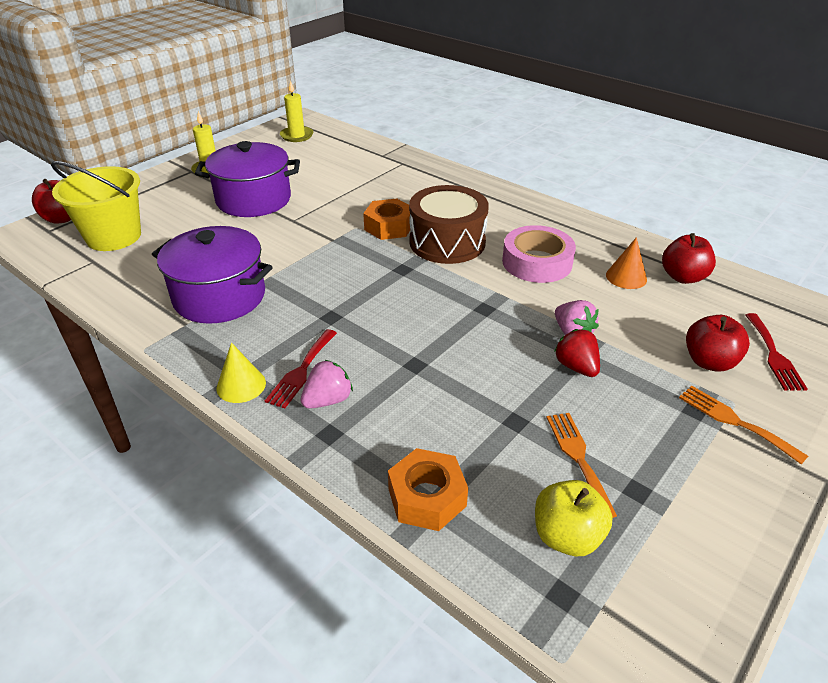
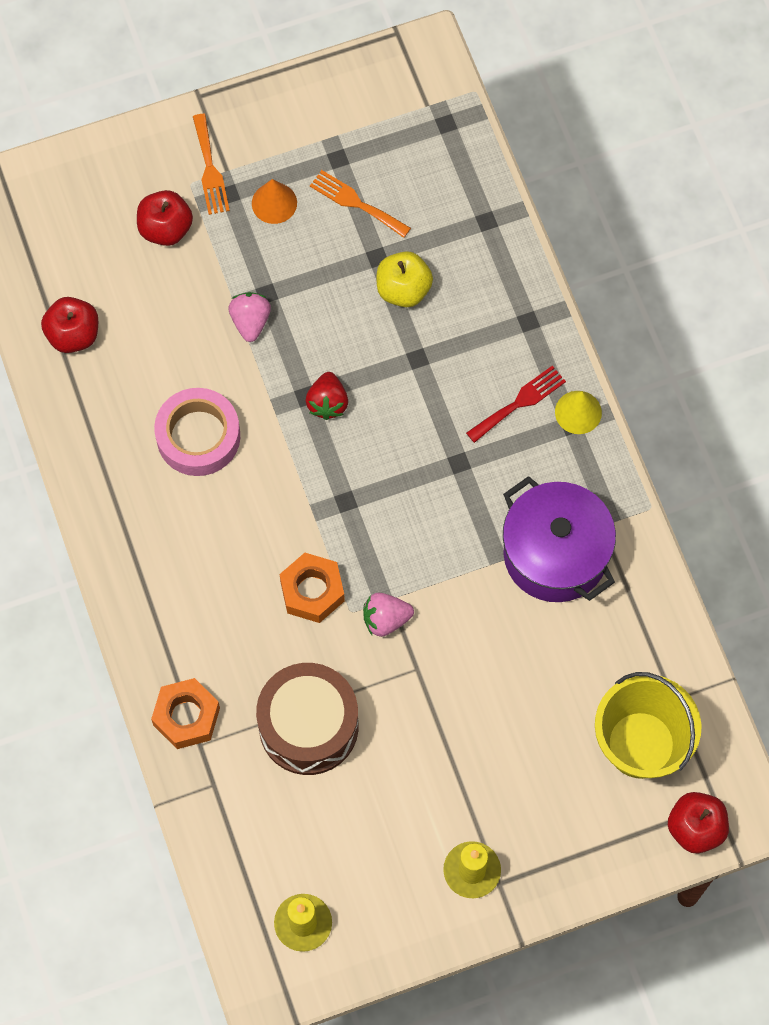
camera: 150 degrees left, 30 degrees up
(253, 200) = (444, 747): purple pot -> none
(328, 400) = (513, 356): pink strawberry -> pink strawberry (386, 619)
(427, 497) = (487, 229): orange nut -> orange nut (186, 716)
(447, 242) = (266, 524): brown drum -> brown drum (308, 726)
(567, 536) = (413, 154): yellow apple -> yellow apple (403, 289)
(576, 367) = (282, 283): red strawberry -> red strawberry (327, 403)
(578, 458) = (356, 203): orange fork -> orange fork turned 105 degrees clockwise
(626, 277) = (129, 365): orange cone -> orange cone (274, 203)
(774, 355) = (103, 206): red fork -> none

